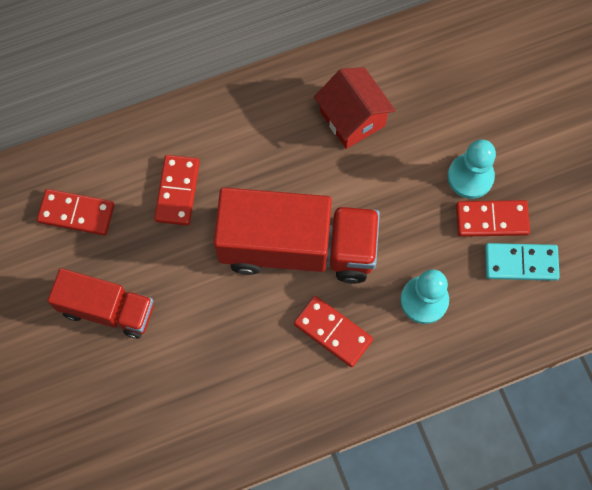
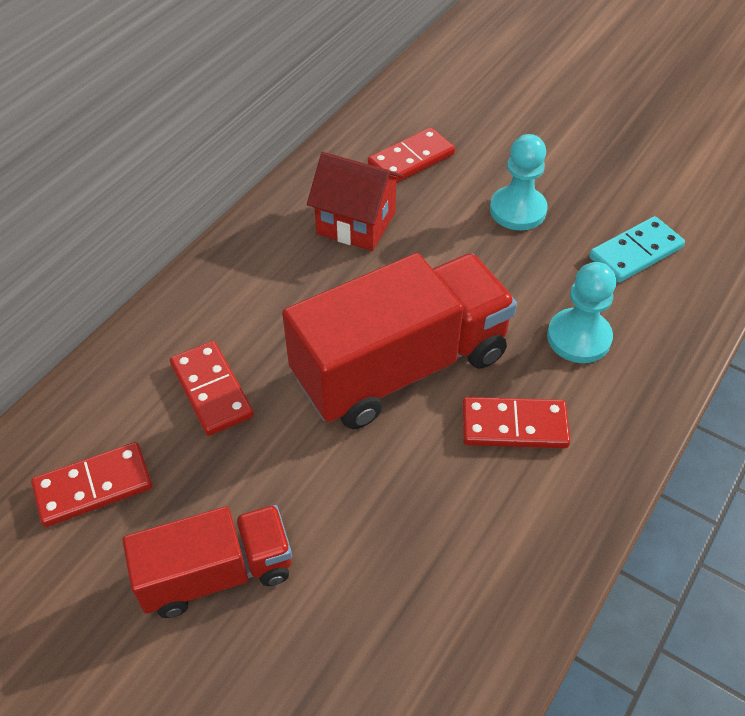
camera: 35 degrees left, 20 degrees down
(491, 220) = (572, 233): red domino -> red domino (411, 160)

